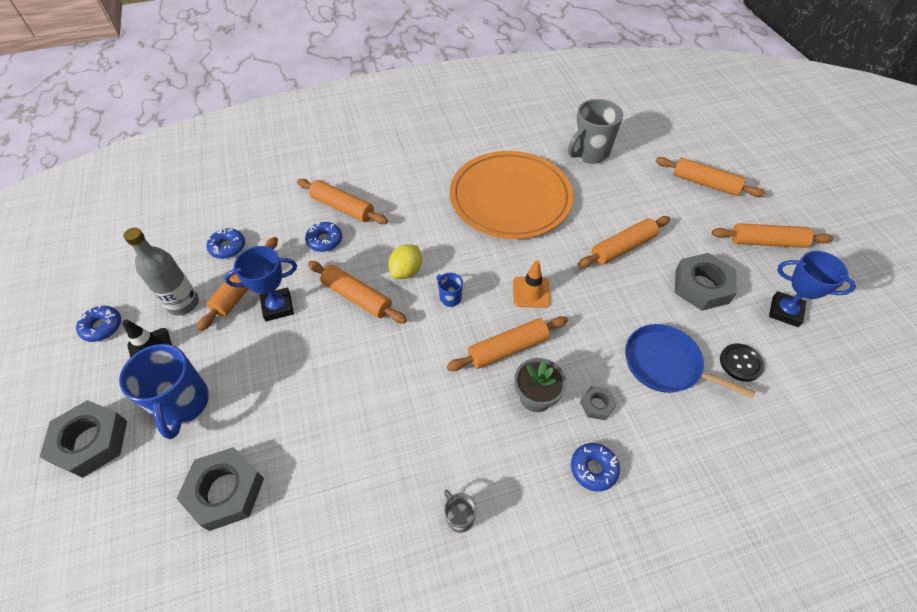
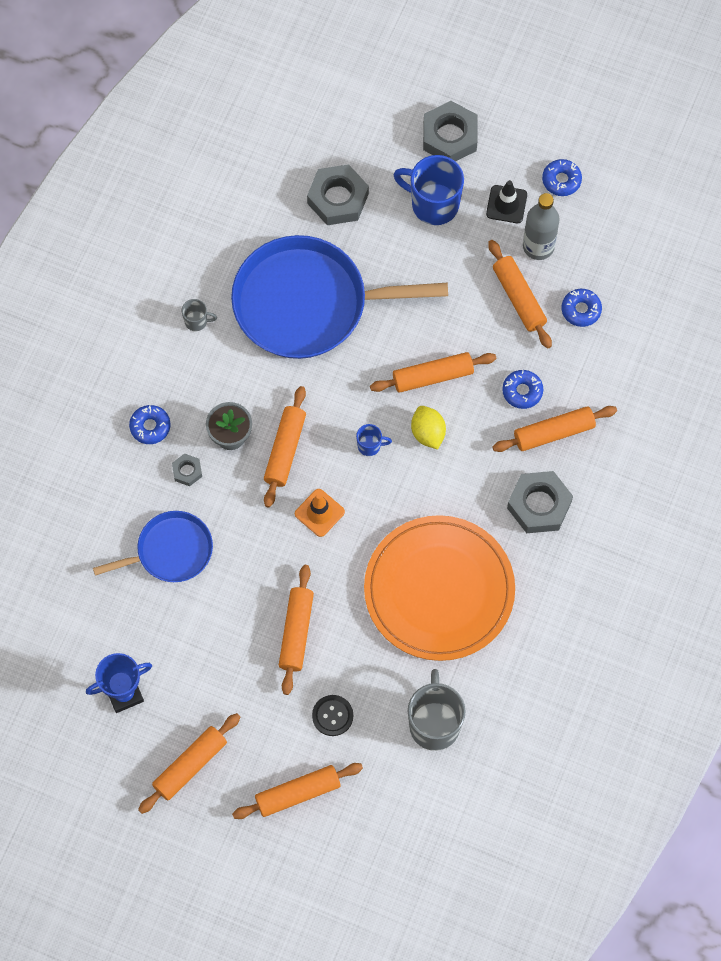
camera: 130 degrees right, 15 degrees up
(278, 307) = (474, 312): blue trophy -> none
(361, 431) = (308, 303): none -> blue pan
(701, 286) = (203, 655): grey nut -> grey nut (539, 505)
(740, 363) = (122, 606): black button -> black button (332, 716)

